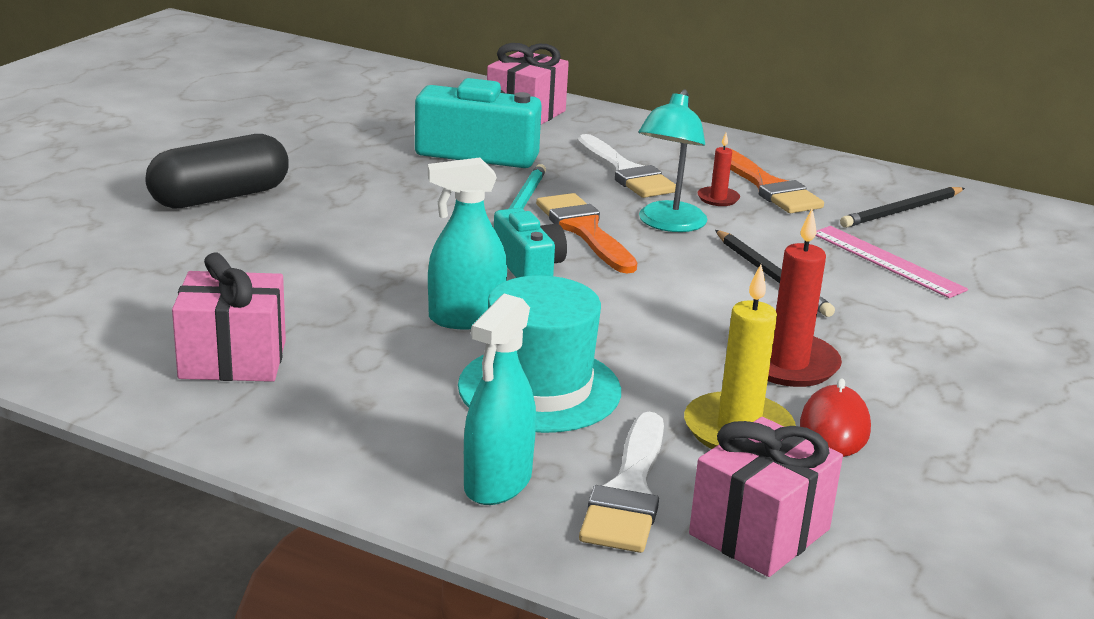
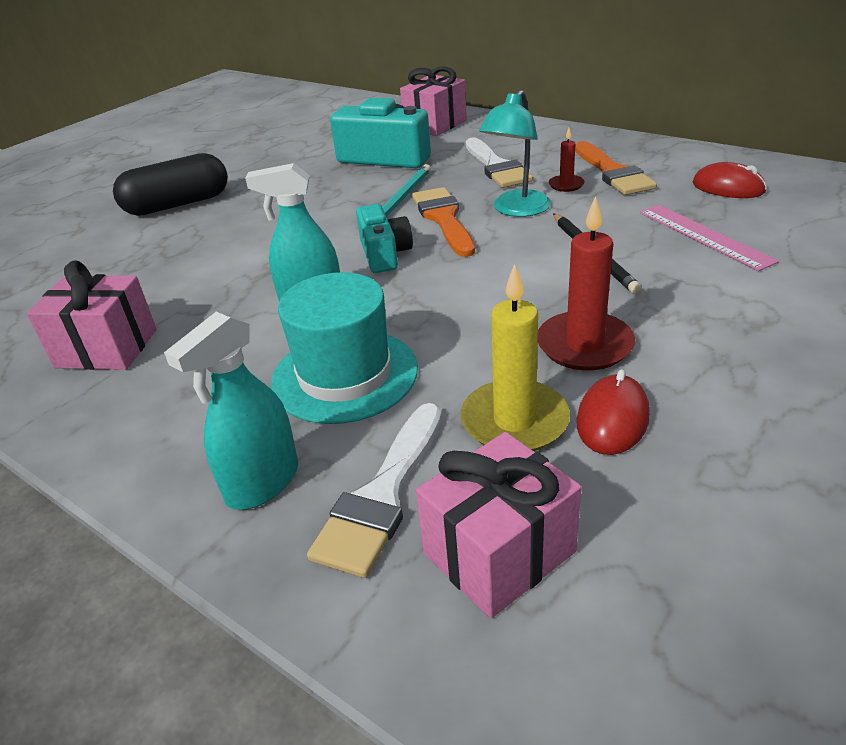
camera: 15 degrees right, 10 degrees up
(902, 211) = (728, 187): black pencil -> red mouse

